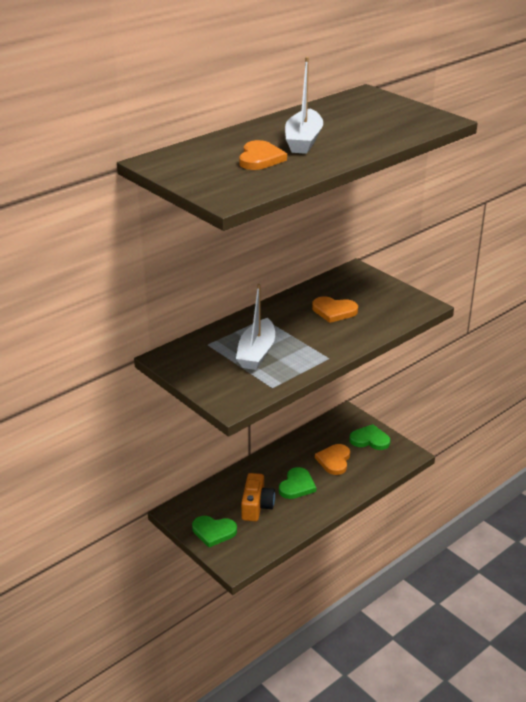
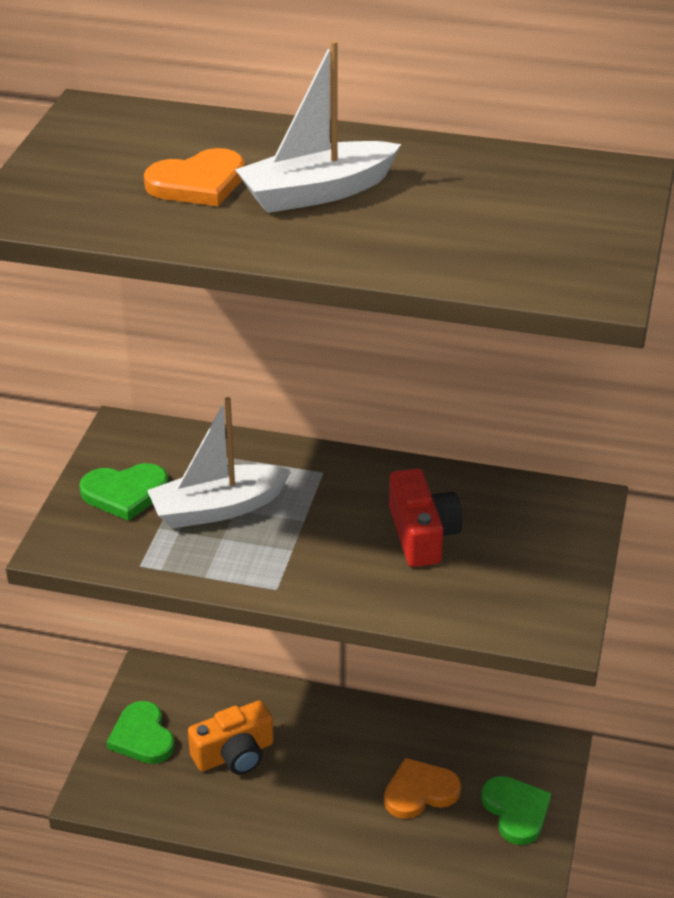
camera: 55 degrees right, 5 degrees up
(297, 485) = (319, 777): green heart -> green heart (125, 493)
(334, 311) = (422, 534): orange heart -> red camera

